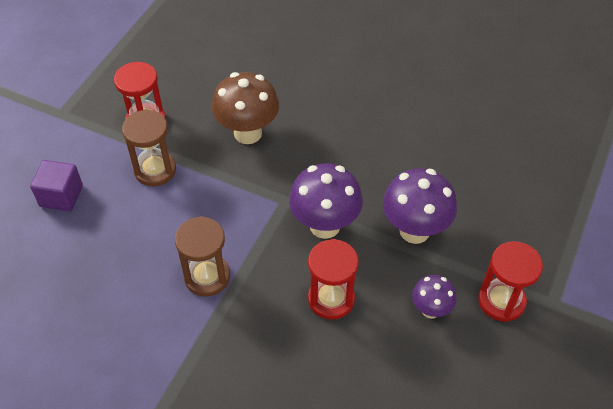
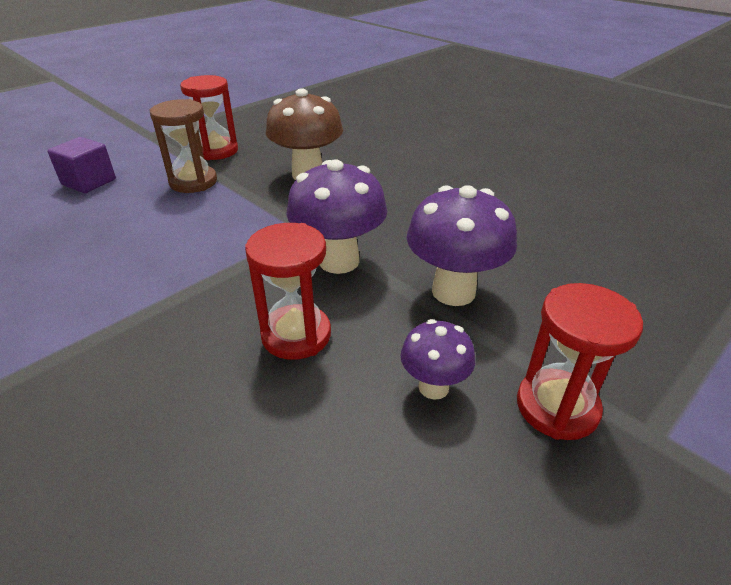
camera: 20 degrees right, 15 degrees down
(207, 276) = (164, 274): brown hourglass -> none

